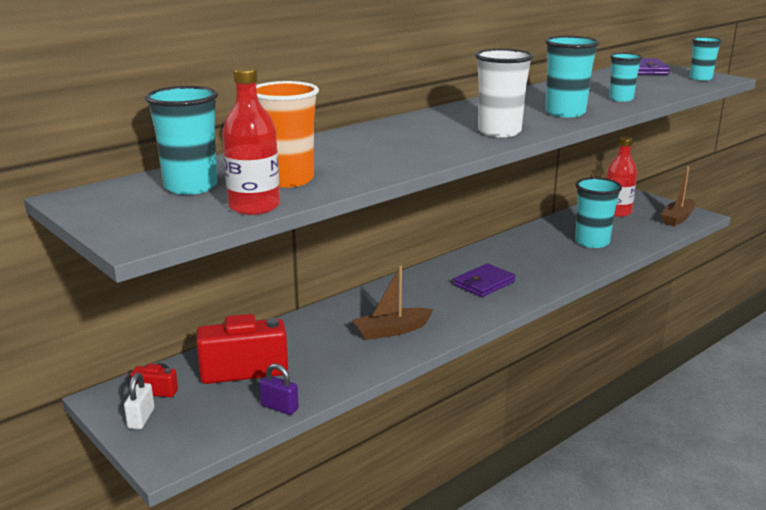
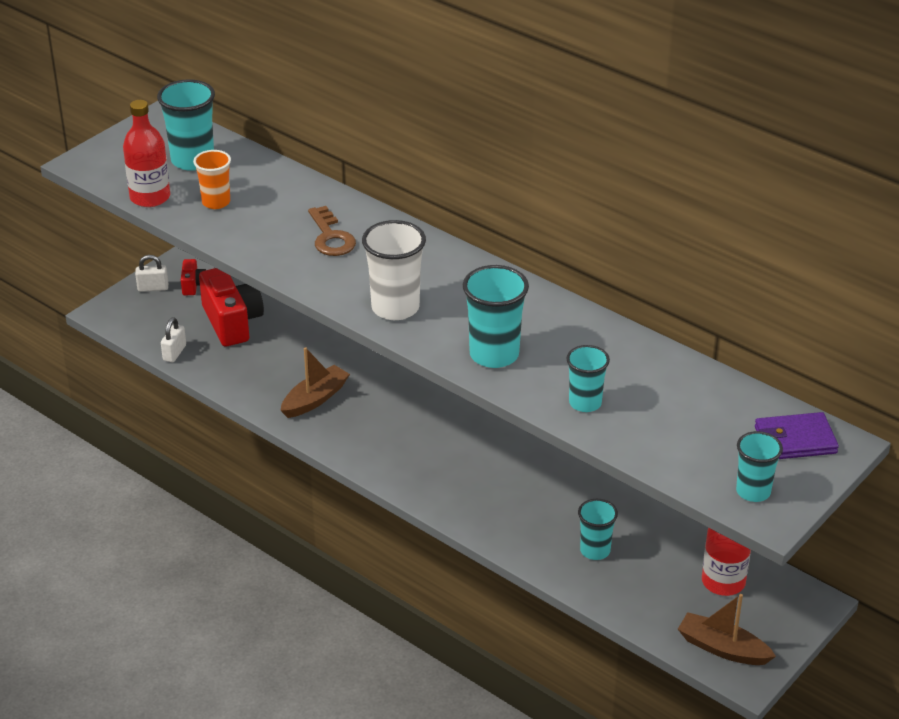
camera: 80 degrees right, 15 degrees up
(279, 407) = (174, 353): purple padlock -> white padlock
(288, 180) = (216, 202): orange cup -> orange cup, size x0.64
(380, 144) = (330, 237): none -> brown key
(391, 331) = (315, 399): brown boat -> brown boat turned 75 degrees clockwise
(484, 283) = (439, 457): purple wallet -> none
(592, 242) = (595, 550): turquoise cup -> turquoise cup, size x0.64

